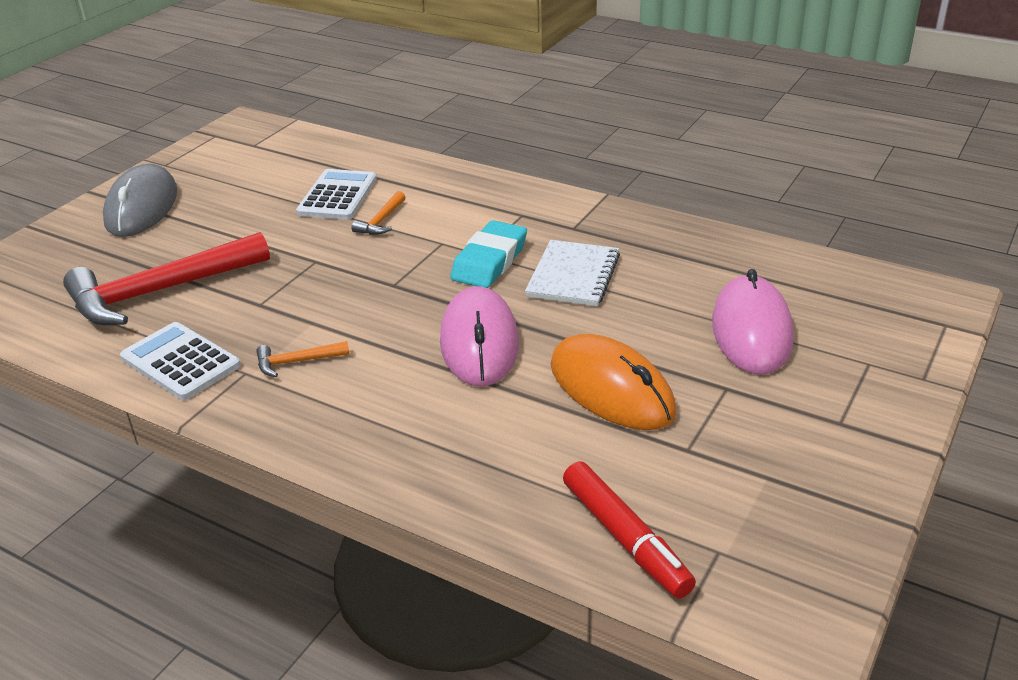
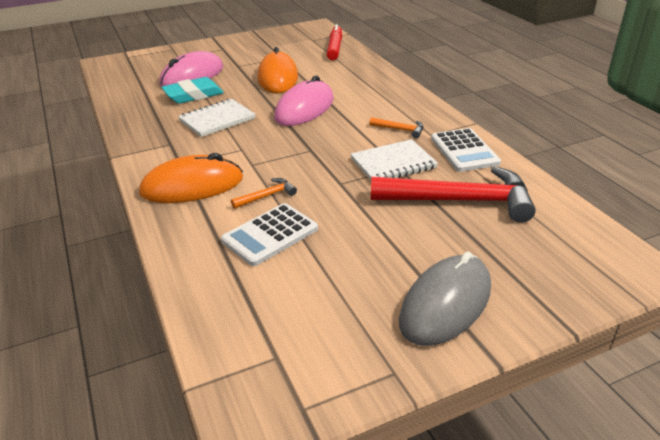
camera: 145 degrees left, 0 degrees up
(270, 306) = (393, 163): none -> white notebook
(471, 202) = (192, 186): none -> orange mouse
(489, 261) = (243, 142): turquoise eraser -> turquoise eraser (193, 95)

